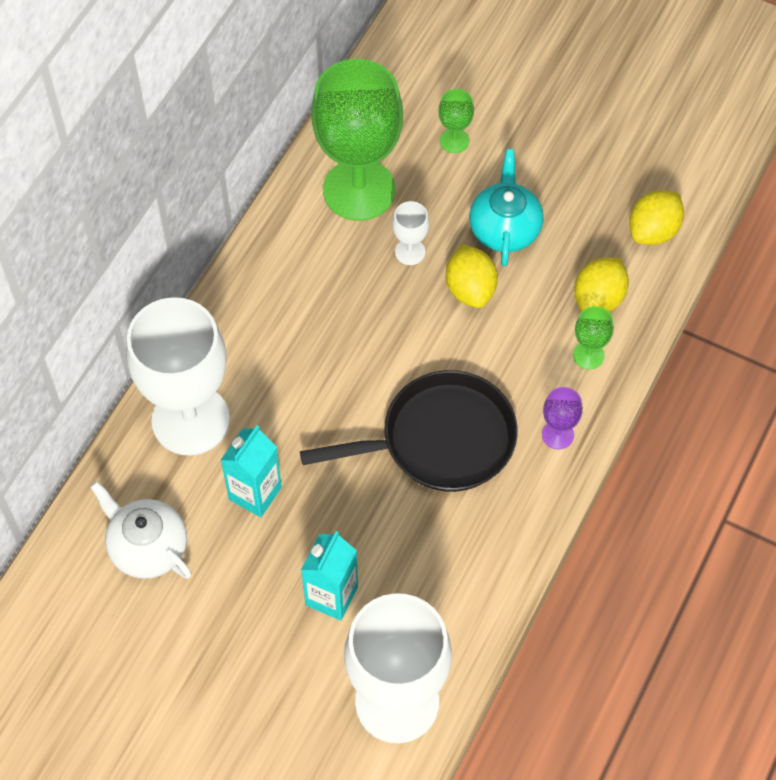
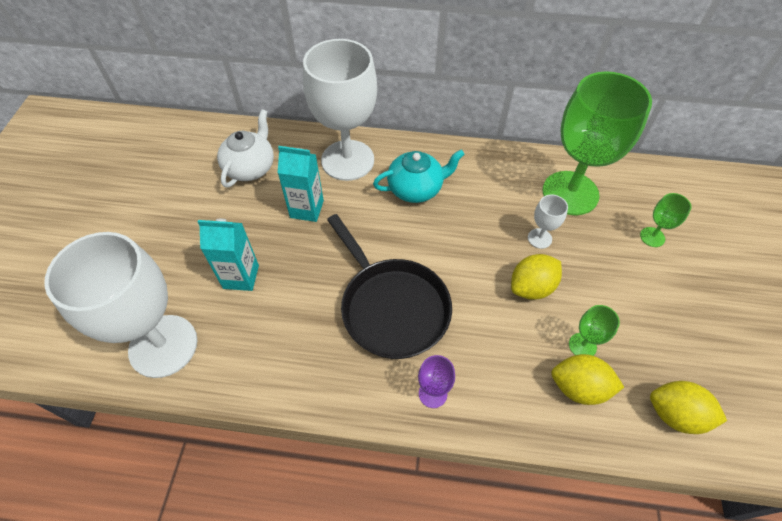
camera: 70 degrees right, 5 degrees down
(504, 229) = (599, 294): turquoise teapot -> turquoise teapot (416, 189)
(588, 355) = (520, 396): green goblet -> green goblet (582, 345)

